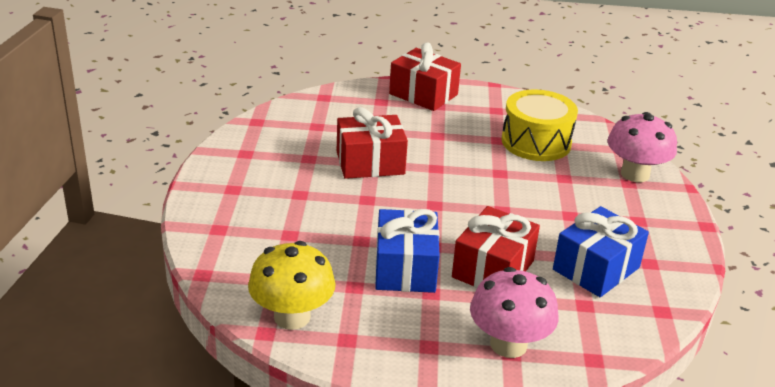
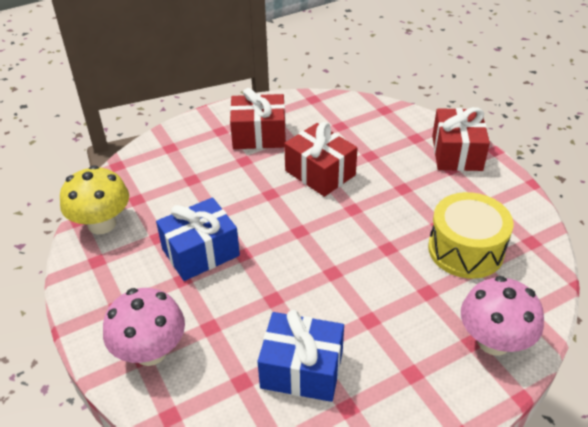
camera: 60 degrees right, 10 degrees up
(493, 269) = (242, 301): red gift -> red gift (259, 135)

